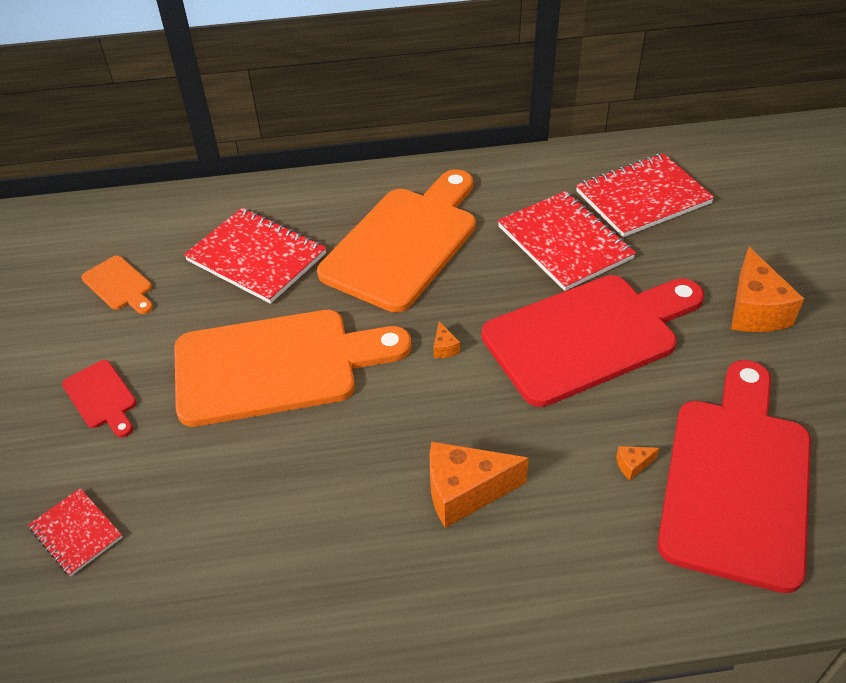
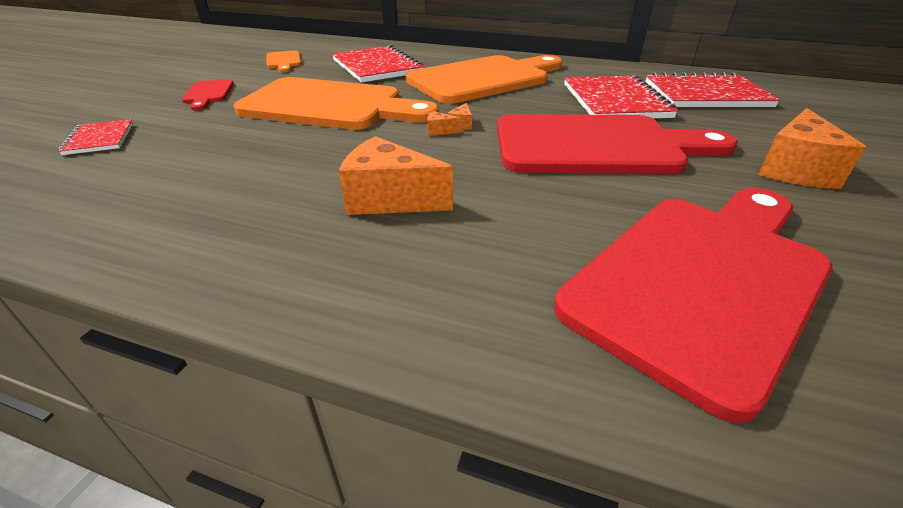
camera: 25 degrees right, 10 degrees down
(633, 465) = (576, 231): orange cheese -> orange cheese (439, 131)

